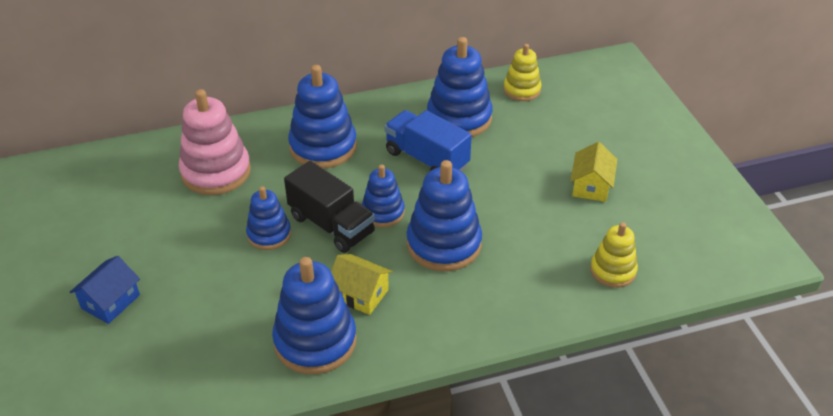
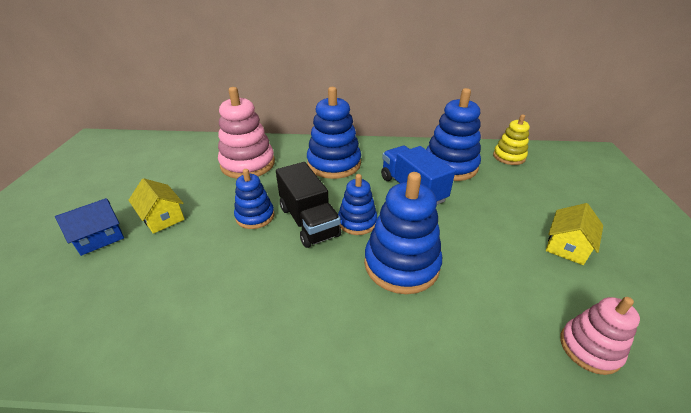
camera: 20 degrees right, 5 degrees down
(315, 341) = (230, 330): blue stacking toy -> none
(360, 294) = (300, 292): yellow house -> yellow house (162, 217)
(613, 270) = (589, 348): yellow stacking toy -> pink stacking toy

